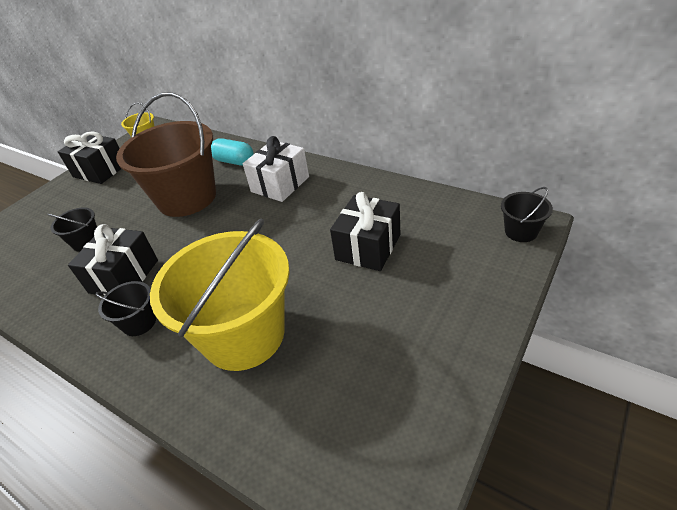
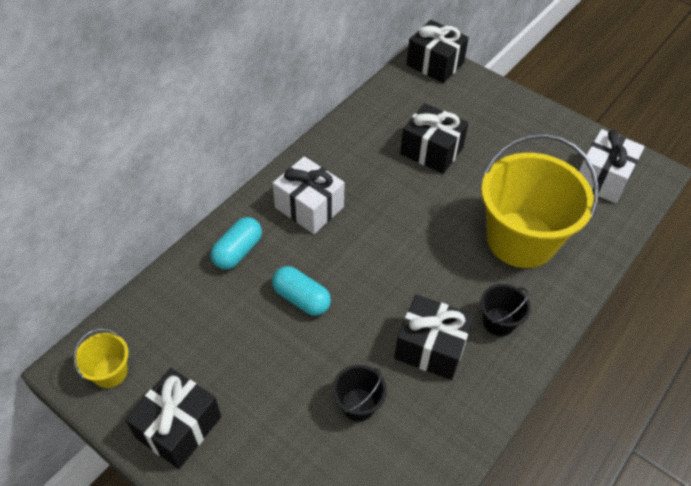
camera: 90 degrees left, 10 degrees up
(187, 198) = (301, 299): brown bucket -> turquoise capsule
(360, 430) = (602, 178): none -> white gift
(521, 231) = (435, 64): black bucket -> black gift

